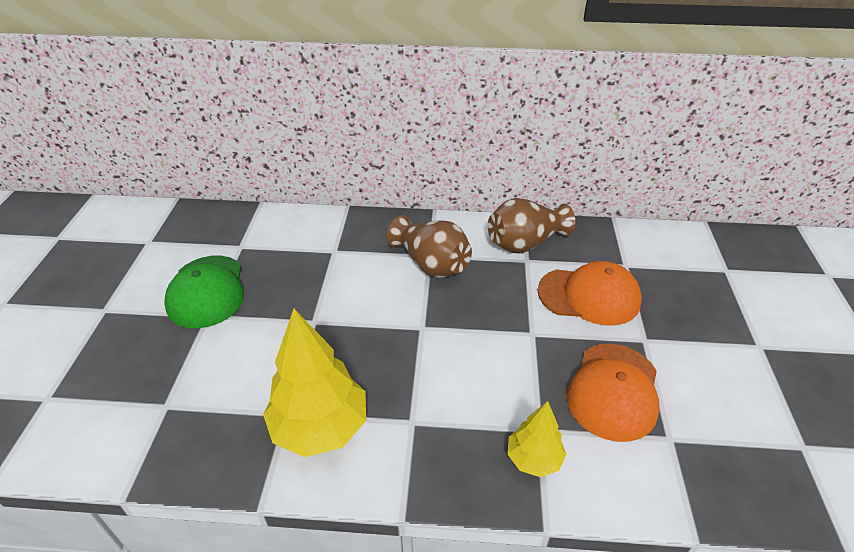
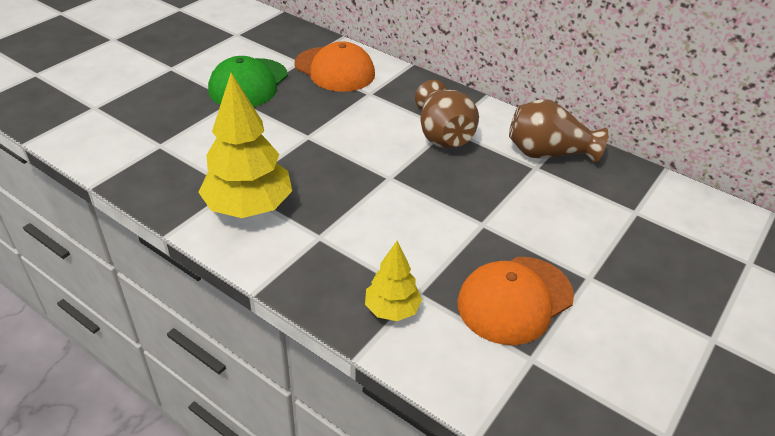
camera: 30 degrees right, 0 degrees up
(589, 296) = (569, 220): orange cap -> orange cap (334, 69)

